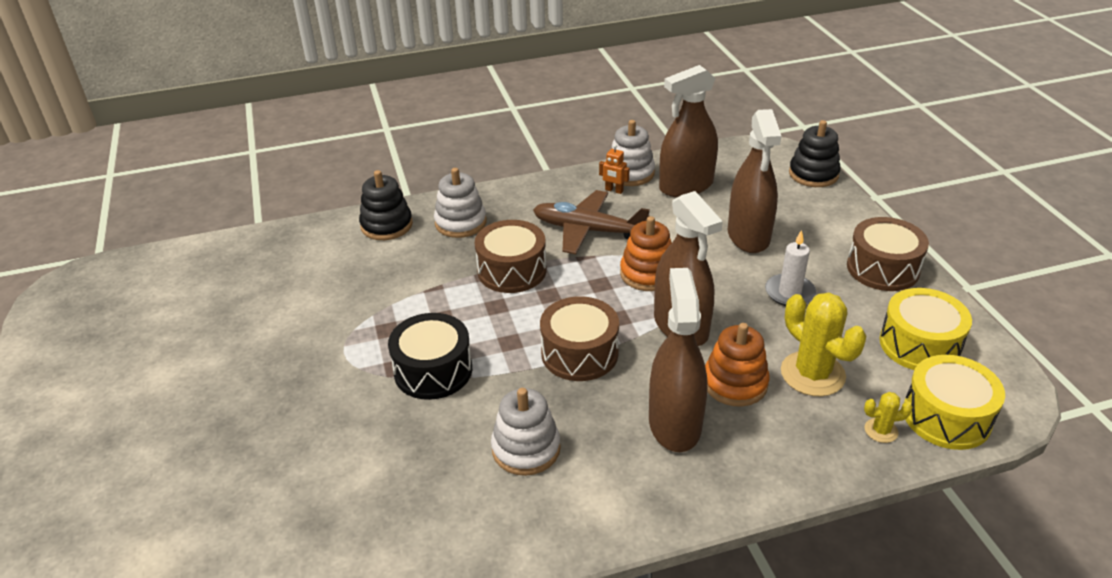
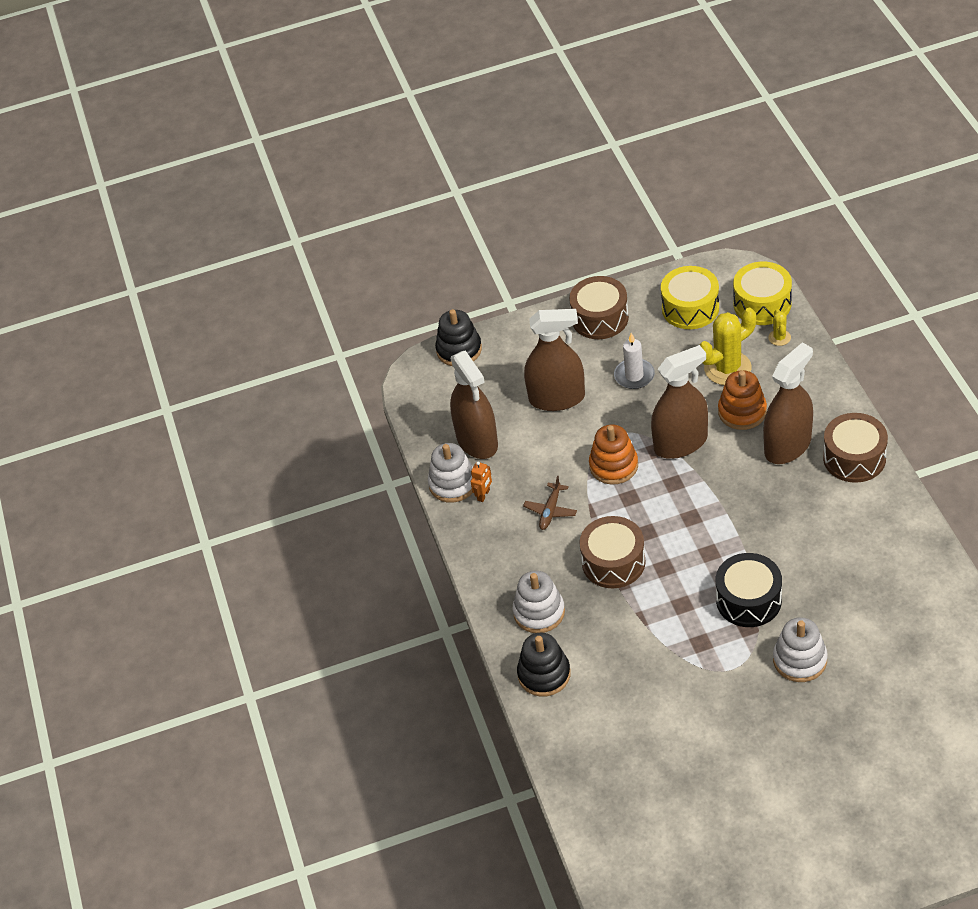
camera: 85 degrees left, 10 degrees up
(526, 449) = (824, 530): white stacking toy -> white stacking toy (800, 660)
(579, 353) = (718, 505): brown drum -> brown drum (854, 458)
(588, 230) = (550, 510): brown plane -> brown plane, size x0.53
(674, 424) = (787, 446): brown spray bottle -> brown spray bottle turned 135 degrees clockwise

